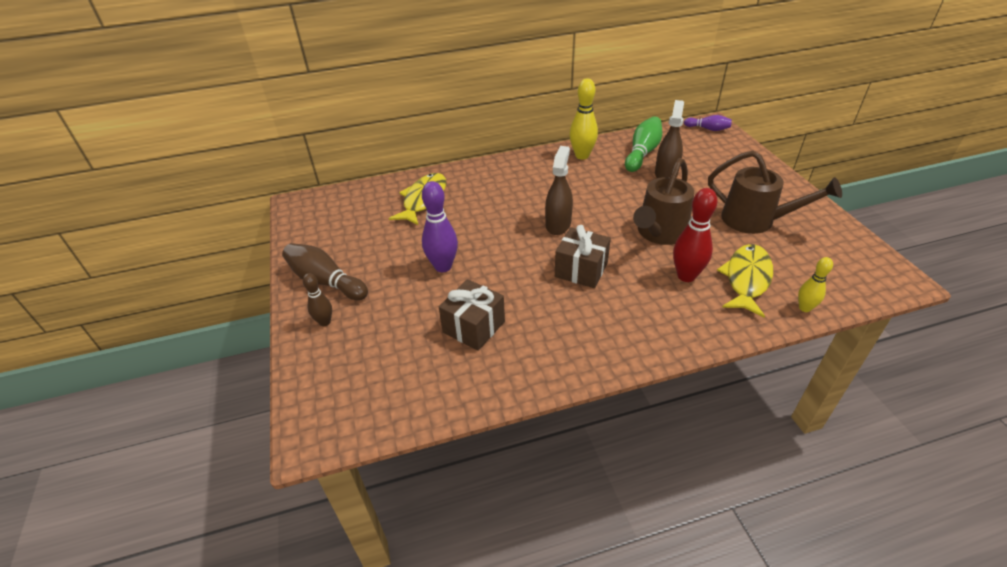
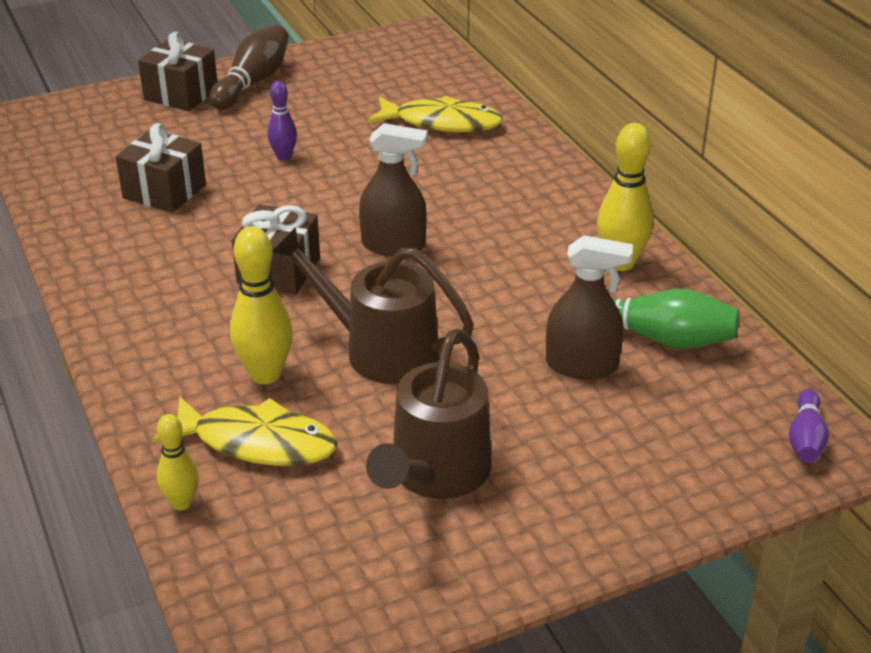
camera: 80 degrees right, 5 degrees down
(325, 322) = (181, 94): brown bowling pin -> brown gift
(443, 266) = (284, 157): purple bowling pin -> purple bowling pin, size x0.60
(686, 276) = (265, 374): red bowling pin -> yellow bowling pin

